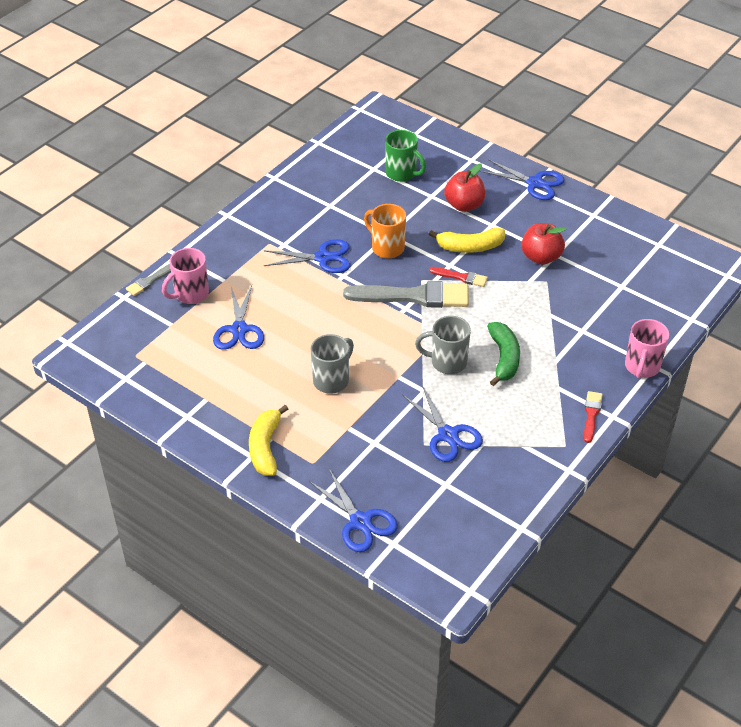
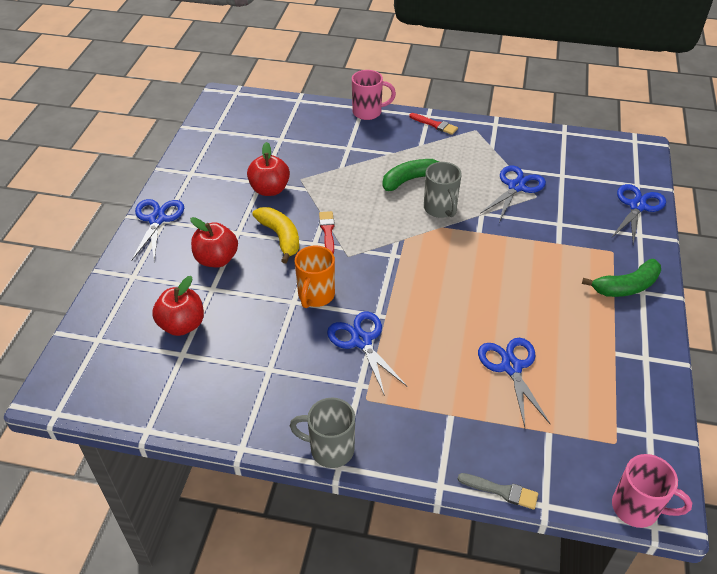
camera: 115 degrees left, 0 degrees up
(190, 294) = (494, 436): pink mug -> pink mug (637, 508)
(239, 330) = (511, 367): blue scissors -> blue scissors turned 75 degrees counterclockwise
(265, 447) = (626, 286): yellow banana -> green banana
(332, 380) = (518, 272): grey mug -> grey mug (330, 449)
(402, 174) = (182, 325): green mug -> red apple
(414, 296) = (374, 254): grey brush -> none
(591, 414) = (435, 125): red brush -> red brush turned 135 degrees counterclockwise

